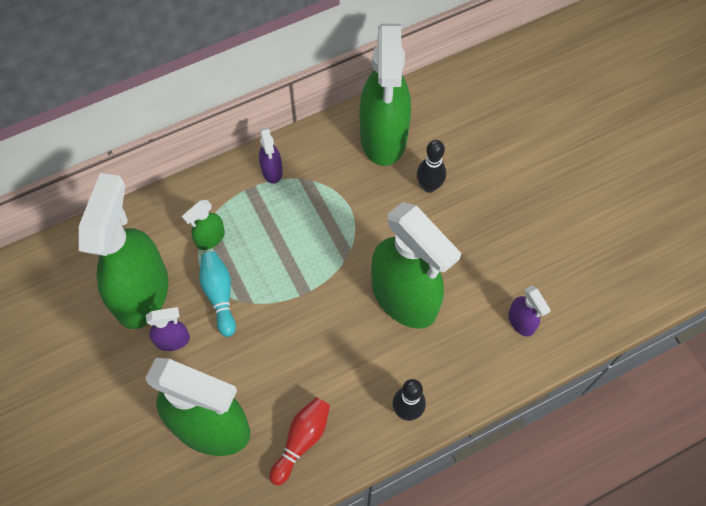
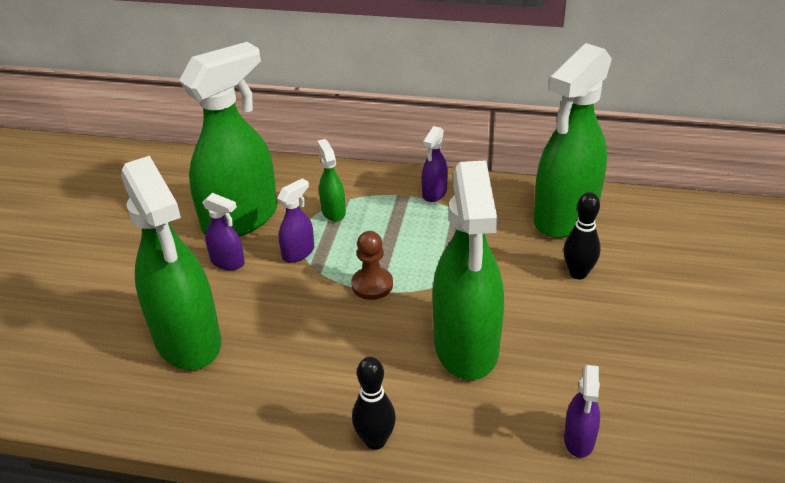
camera: 40 degrees right, 25 degrees down
(210, 238) = (333, 212): green spray bottle -> green spray bottle turned 75 degrees clockwise
(219, 295) = (298, 252): turquoise bowling pin -> purple spray bottle
(300, 289) = (372, 285): none -> brown pawn
(302, 440) = (250, 400): red bowling pin -> none

